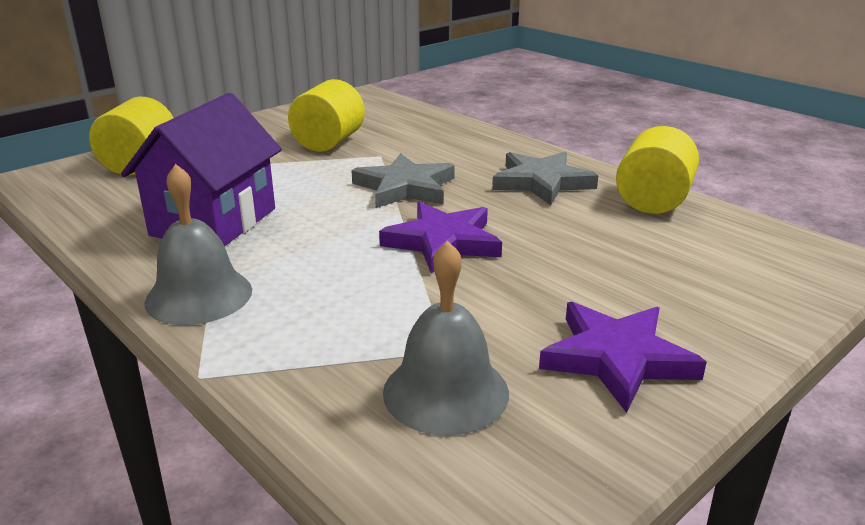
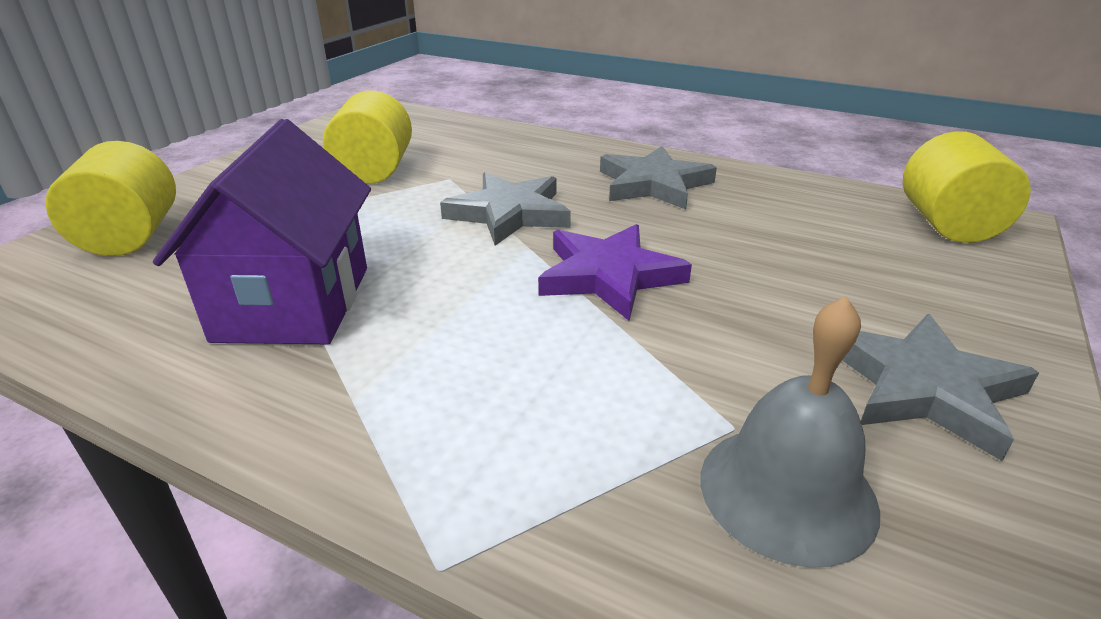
camera: 20 degrees left, 5 degrees up
(199, 295) = (346, 424): grey bell -> none
(616, 358) = (923, 388): purple star -> grey star
(653, 201) = (780, 188): yellow cylinder -> yellow cylinder (948, 225)

